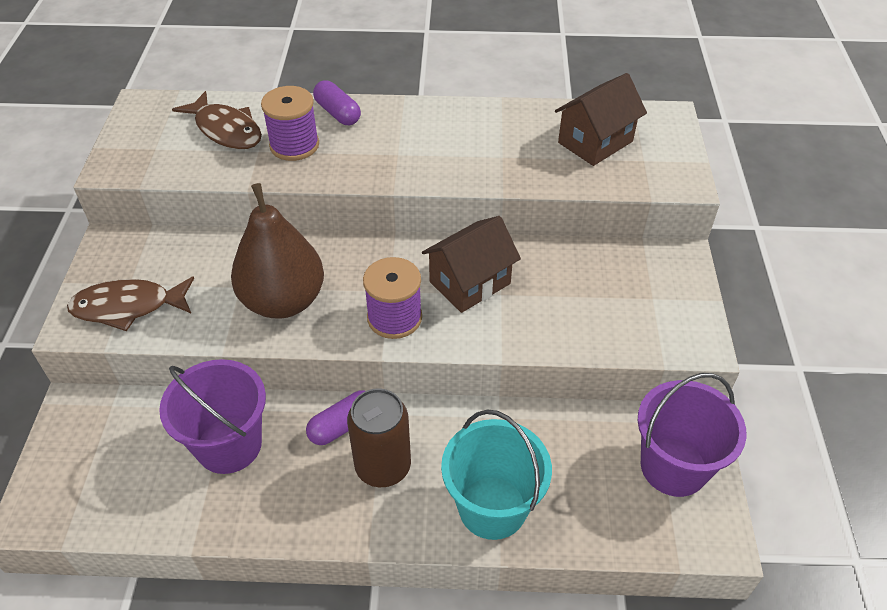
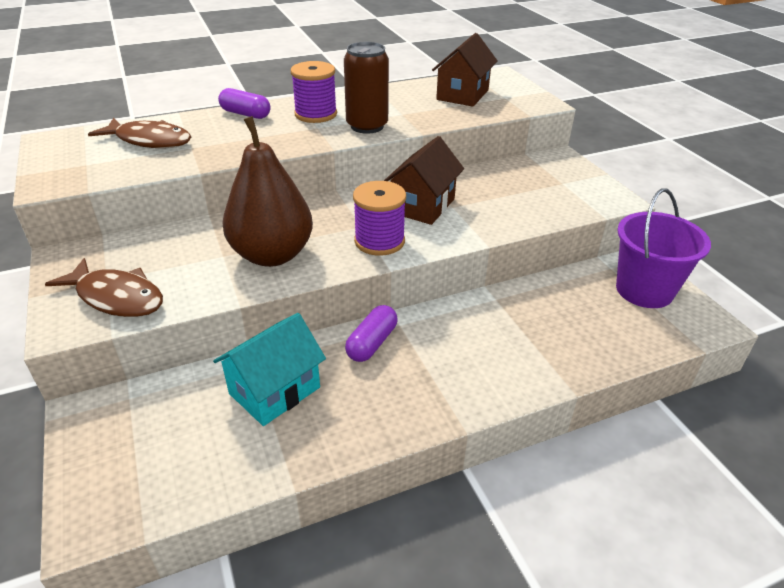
camera: 25 degrees left, 10 degrees down
(128, 307) = (116, 297): brown fish -> brown fish turned 120 degrees counterclockwise
(229, 445) = (274, 390): purple bucket -> turquoise house
(294, 145) = (222, 138): purple spool -> purple spool (316, 114)
(383, 466) = (428, 360): brown can -> brown can (367, 126)
(492, 507) = (539, 358): turquoise bucket -> none

